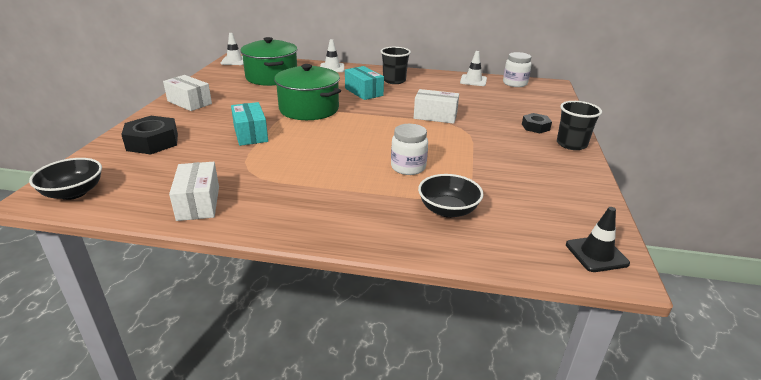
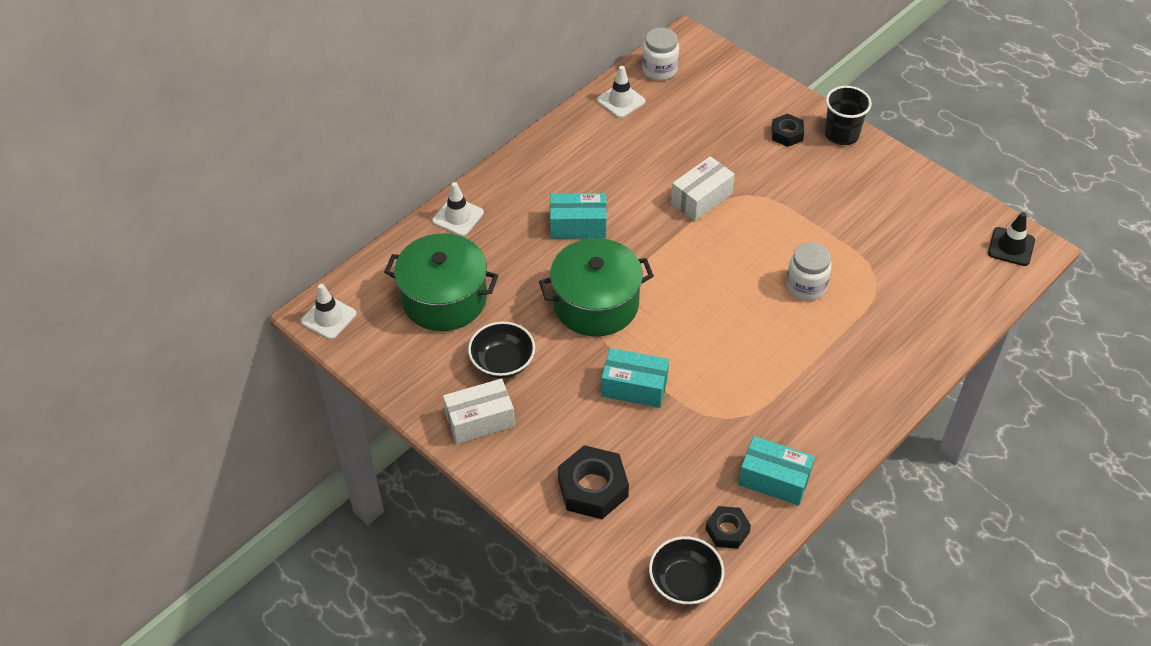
camera: 55 degrees left, 20 degrees up
(134, 197) = (727, 530): none -> black nut
(198, 203) = (774, 479): white box -> turquoise box
(394, 81) = (561, 176): black cup -> none
(448, 210) = (899, 299): black bowl -> black bowl (502, 362)

